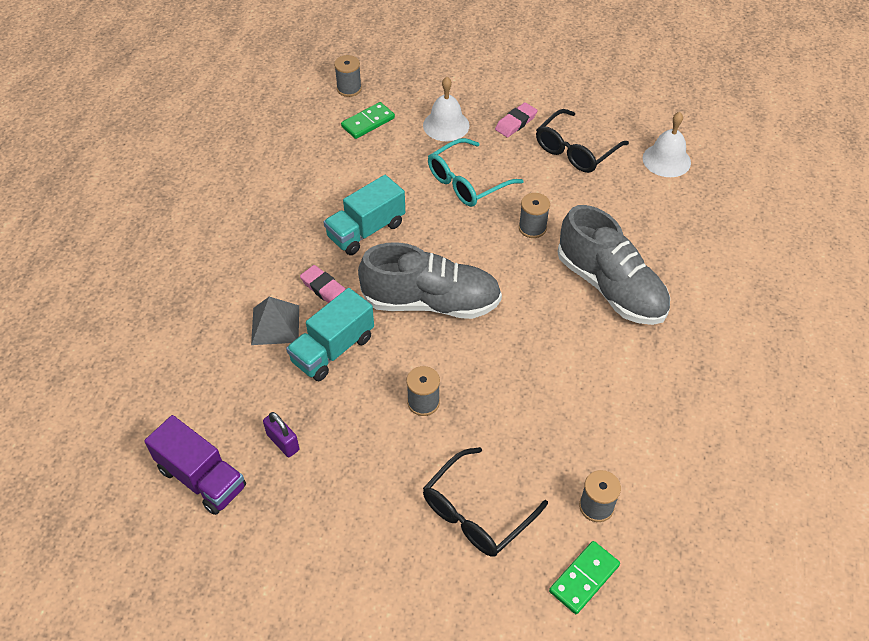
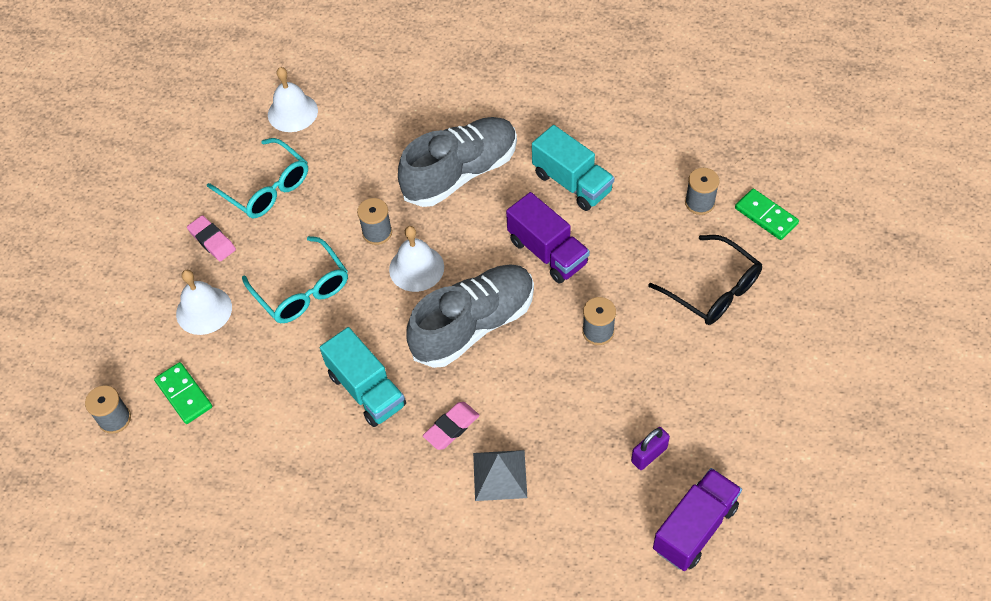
camera: 85 degrees left, 5 degrees up
(333, 349) = (534, 415): turquoise truck -> turquoise truck (572, 183)
(431, 302) = (474, 325): grey shoe -> grey shoe turned 45 degrees clockwise
(494, 258) = (416, 268): none -> white bell
(518, 360) = (547, 252): none -> purple truck
(575, 150) = (266, 188): black glasses -> turquoise glasses

